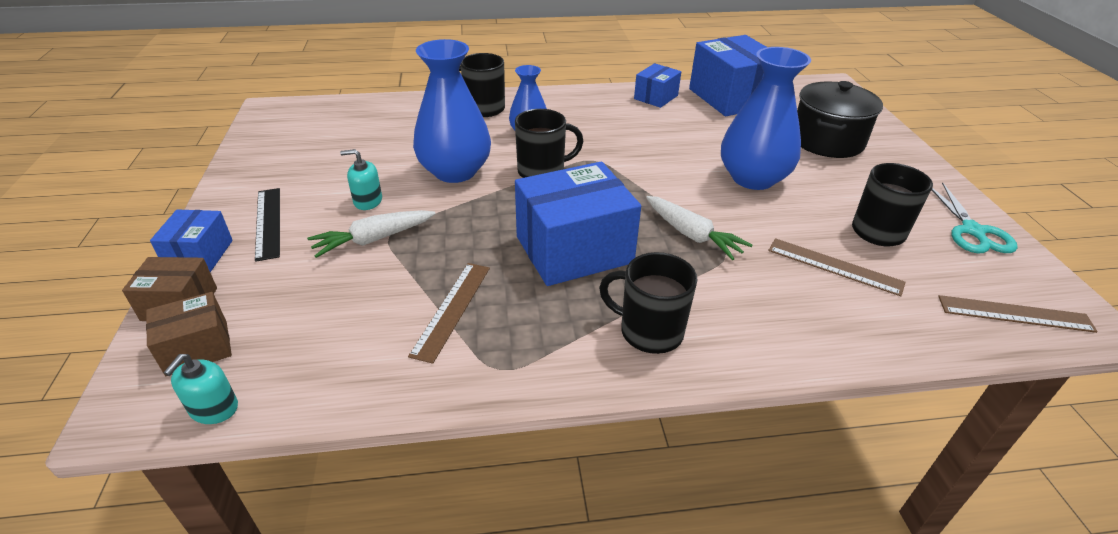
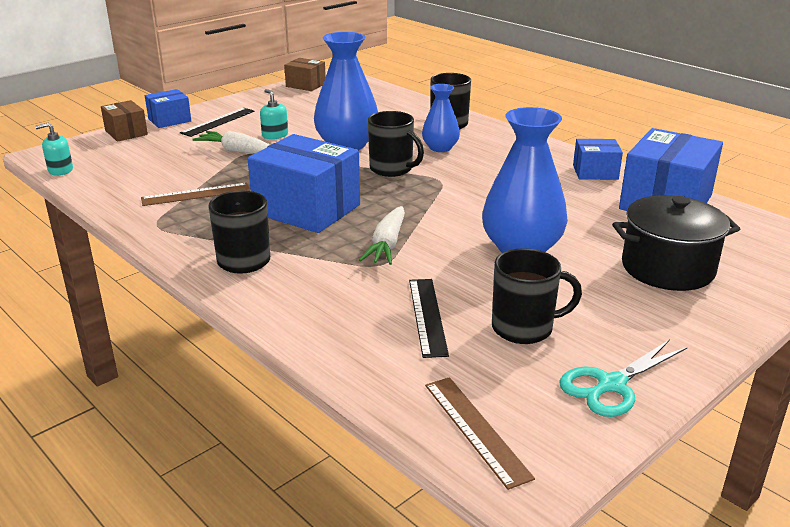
camera: 55 degrees right, 10 degrees down
(197, 348) = (98, 150): brown box -> brown box (306, 85)
(834, 266) = (427, 316): brown ruler -> black ruler

